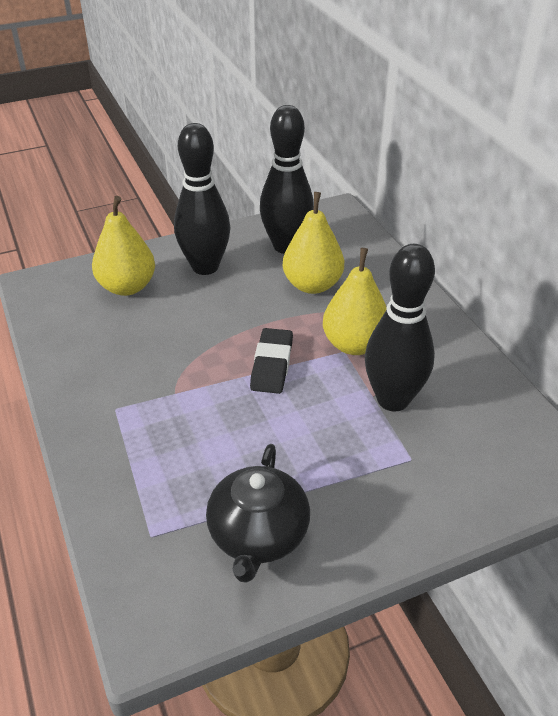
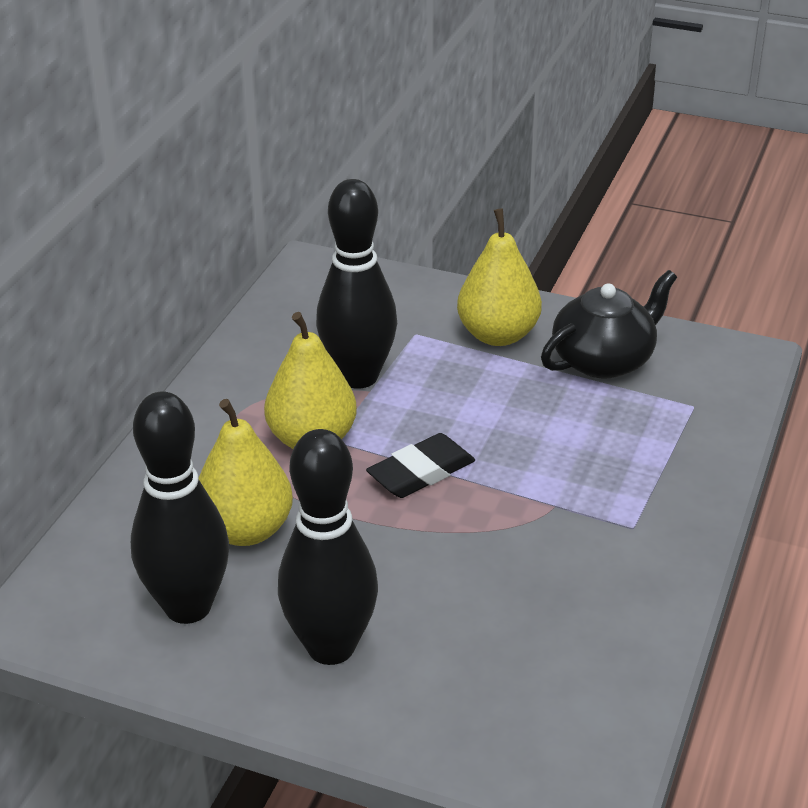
camera: 135 degrees left, 5 degrees down
(127, 287) = (468, 685): yellow pear -> yellow pear (498, 335)

